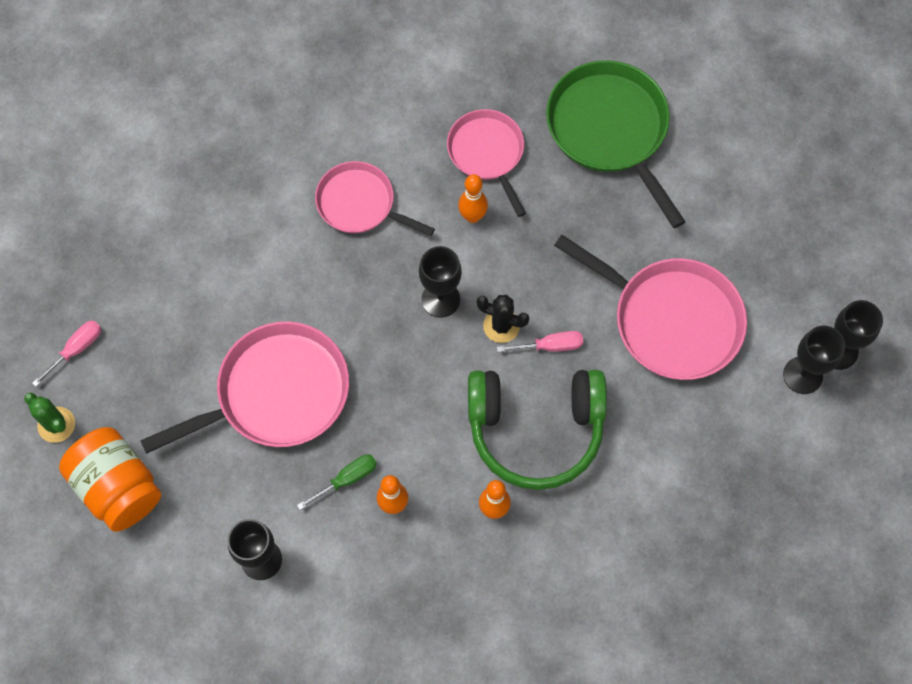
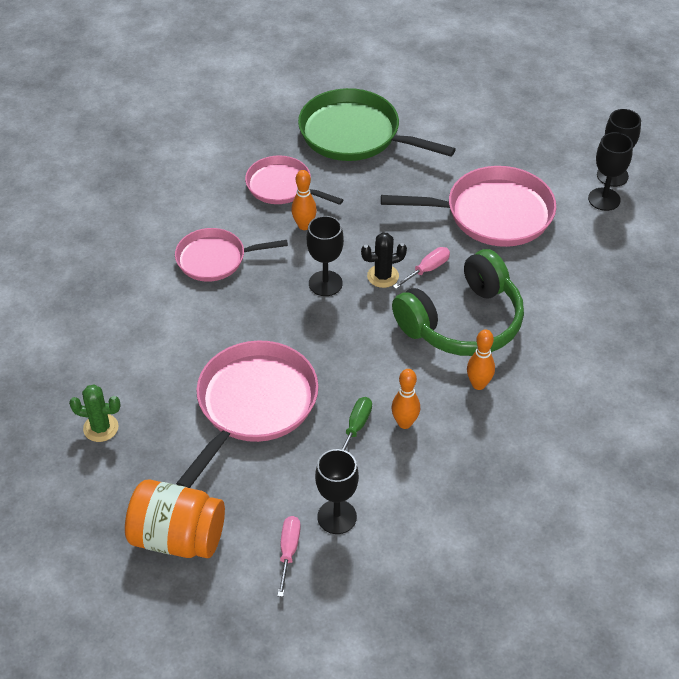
camera: 35 degrees left, 20 degrees down
(56, 425) = (88, 525): green cactus -> green cactus (101, 428)
(76, 349) = (63, 465): pink screwdriver -> pink screwdriver (288, 551)

